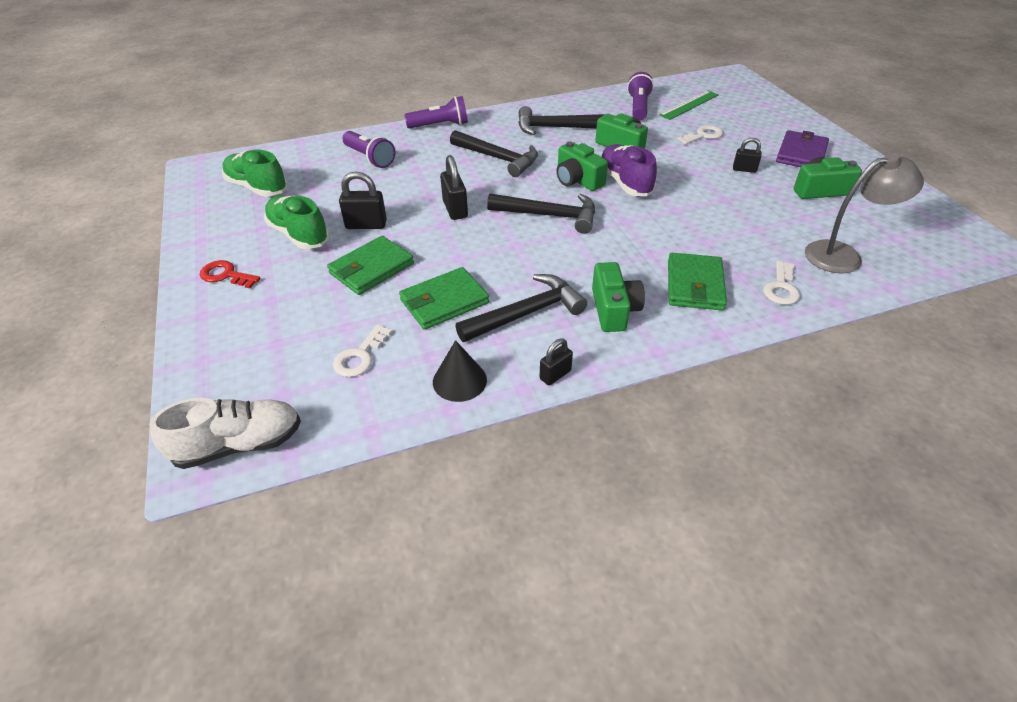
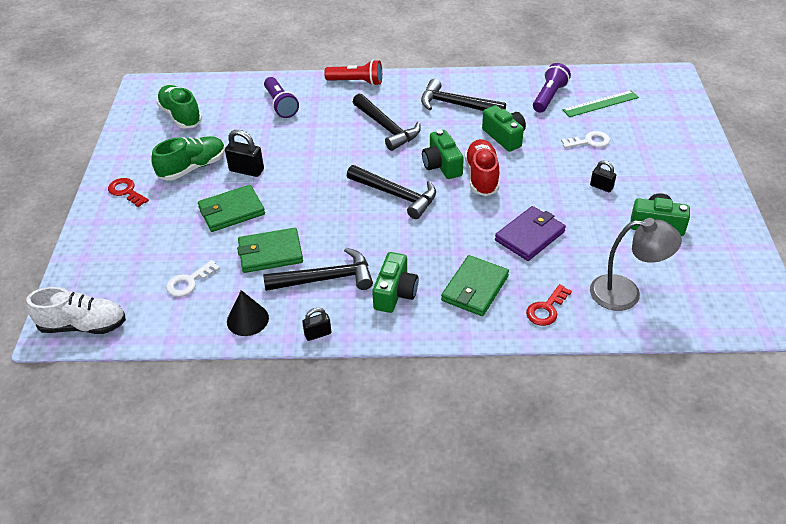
camera: 20 degrees right, 0 degrees up
(299, 234) = (193, 168): green shoe -> green shoe turned 75 degrees clockwise
(440, 125) = (356, 82): purple flashlight -> red flashlight
(455, 209) = (323, 171): black padlock -> none
(625, 182) = (482, 177): purple shoe -> red shoe
(781, 288) = (546, 309): white key -> red key
(801, 154) = (670, 182): purple wallet -> purple wallet (530, 236)

